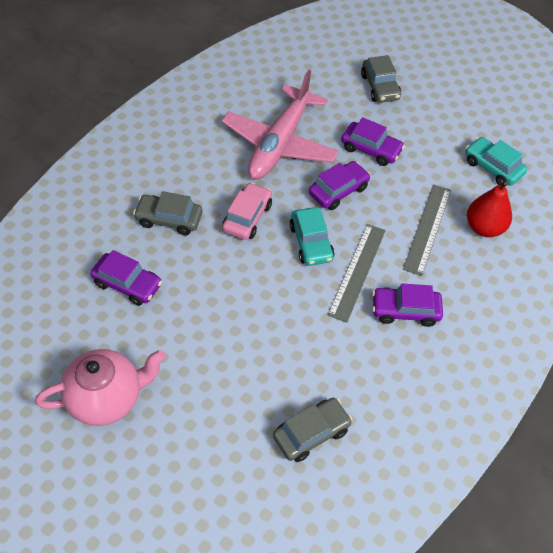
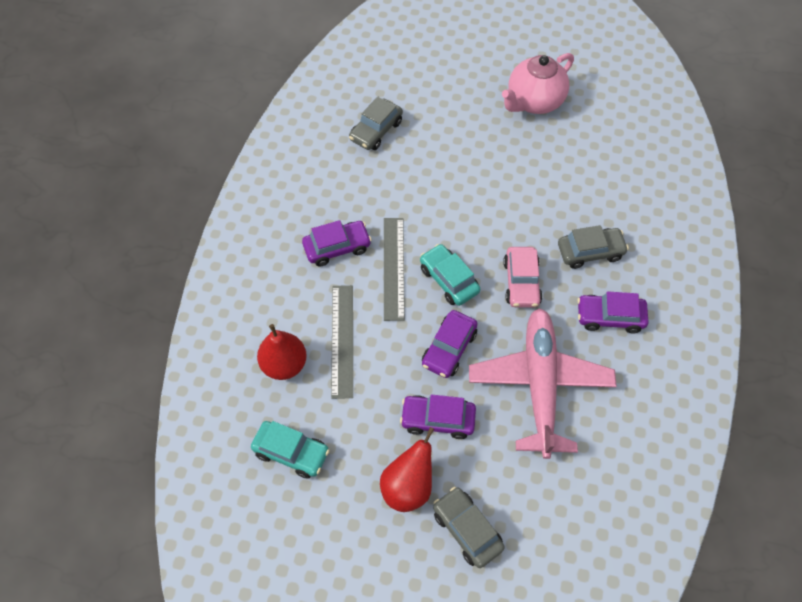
camera: 160 degrees right, 5 degrees up
(127, 284) = (581, 182): purple car -> purple car (610, 317)
(411, 120) = (408, 487): none -> red pear

